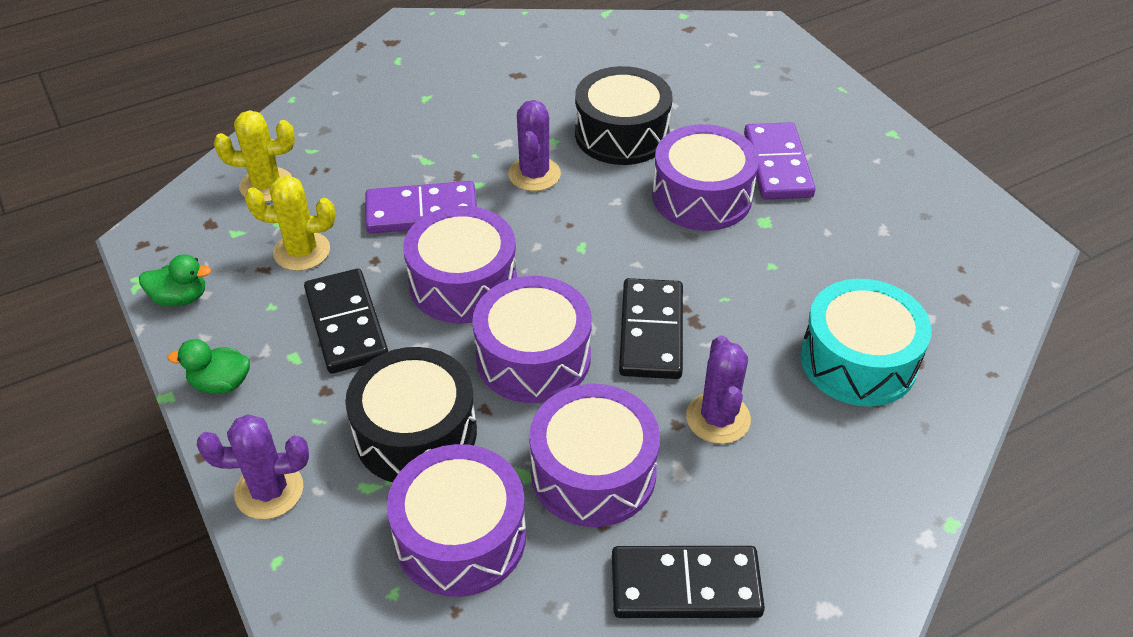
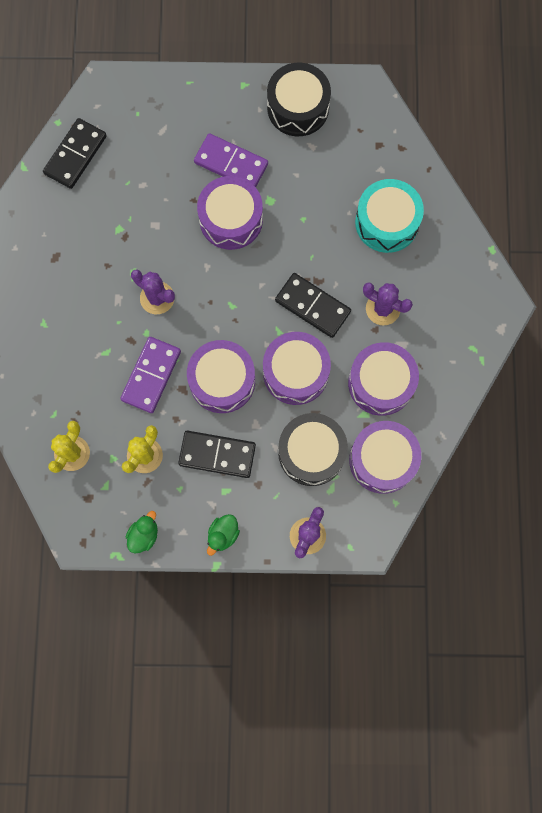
camera: 60 degrees left, 30 degrees up
(621, 134) = (152, 230): black drum -> black drum (298, 108)
(685, 585) = (459, 378): black domino -> black domino (75, 155)

